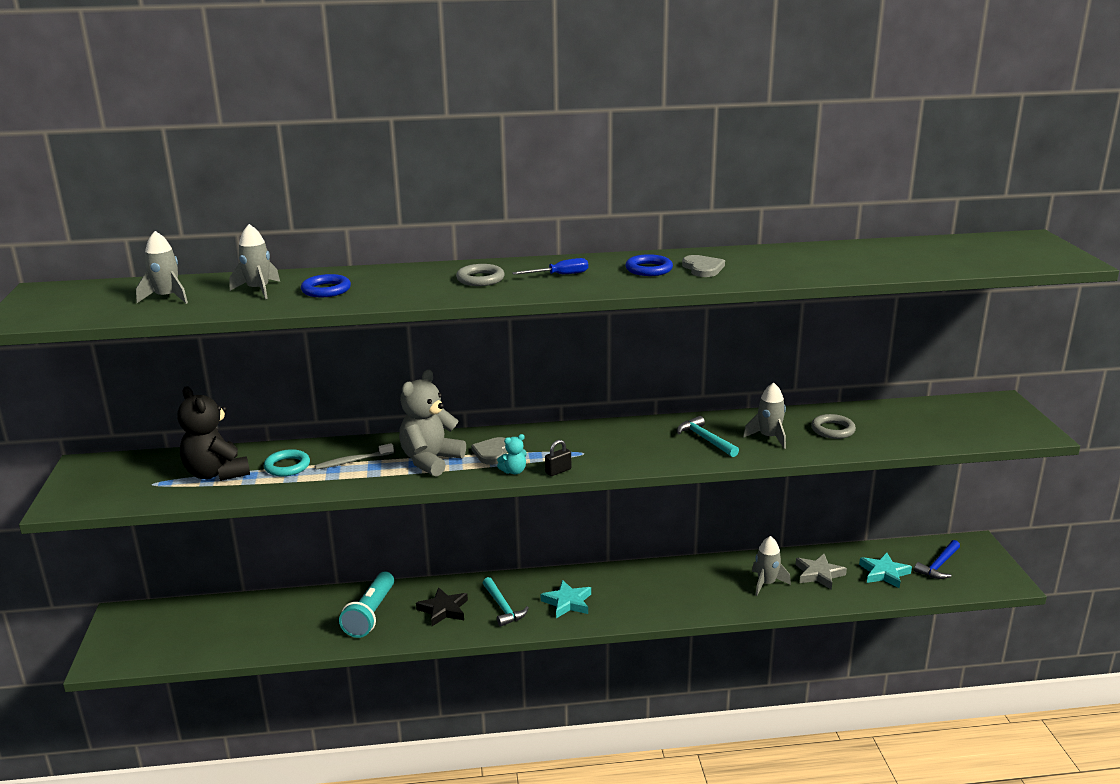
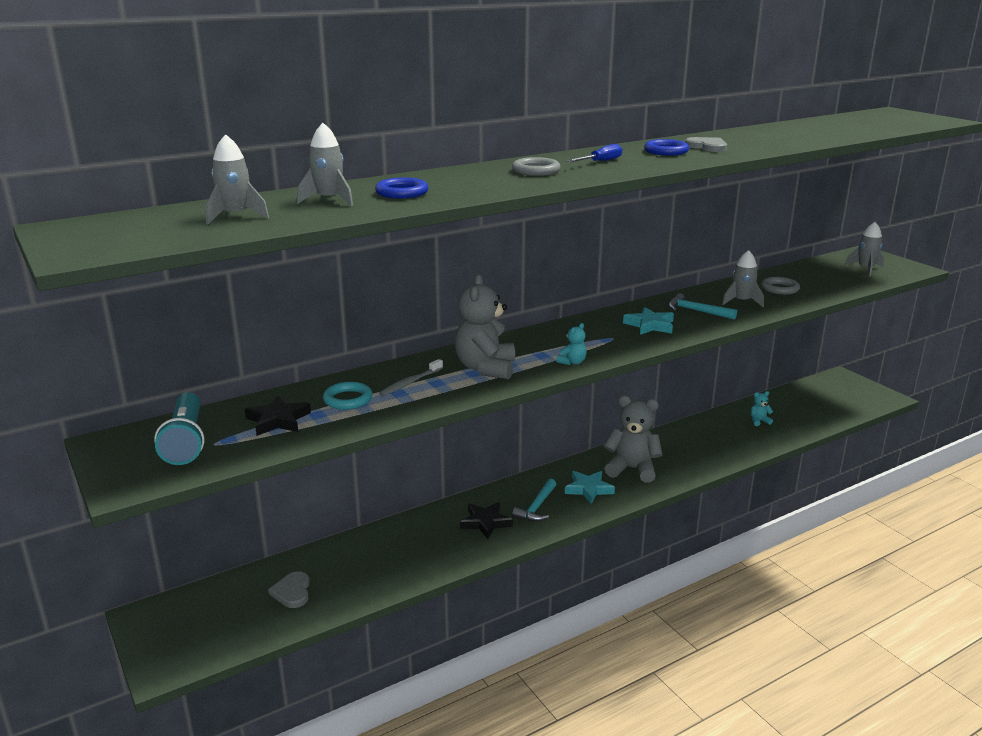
camera: 25 degrees left, 0 degrees up
(216, 473) = (278, 420): black teddy bear -> black star
(370, 614) = (419, 544): turquoise flashlight -> turquoise flashlight (185, 441)
(492, 452) = (533, 352): grey heart -> grey heart (292, 592)
(503, 607) = (537, 507): turquoise hammer -> turquoise hammer turned 75 degrees clockwise
(558, 471) = (610, 355): black padlock -> none
(629, 593) = (632, 469): none -> grey teddy bear
(766, 583) = (728, 437): grey rocket -> grey rocket (865, 269)
(819, 574) = (759, 421): grey star -> turquoise teddy bear
(884, 573) = (802, 410): turquoise star -> turquoise star (650, 325)
(939, 565) = (832, 396): blue hammer -> none

